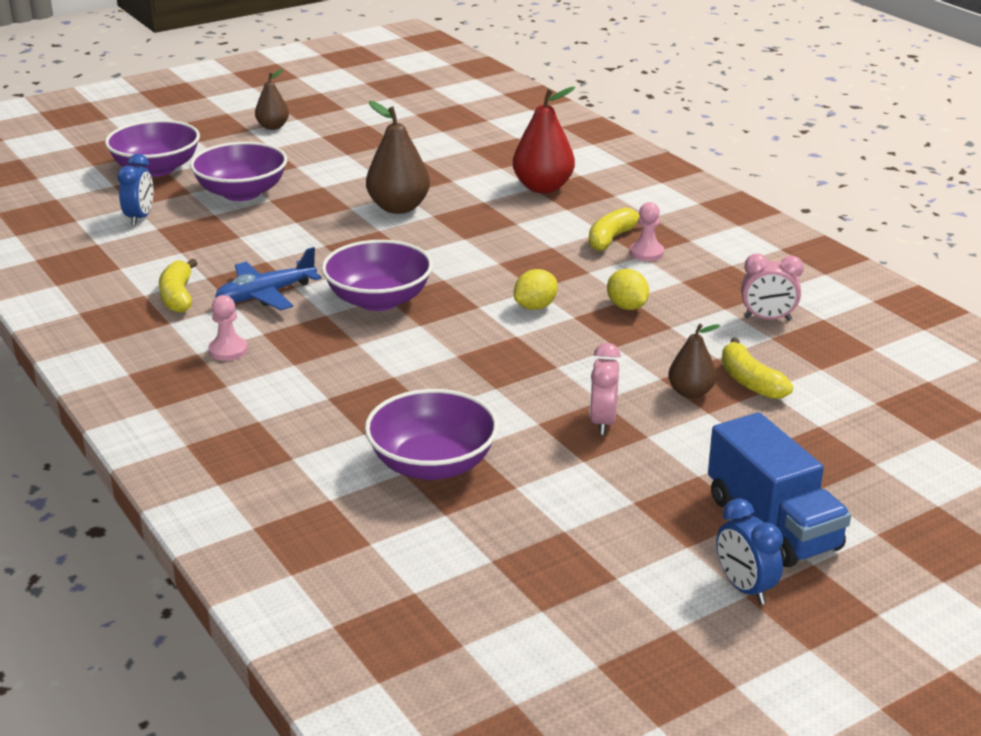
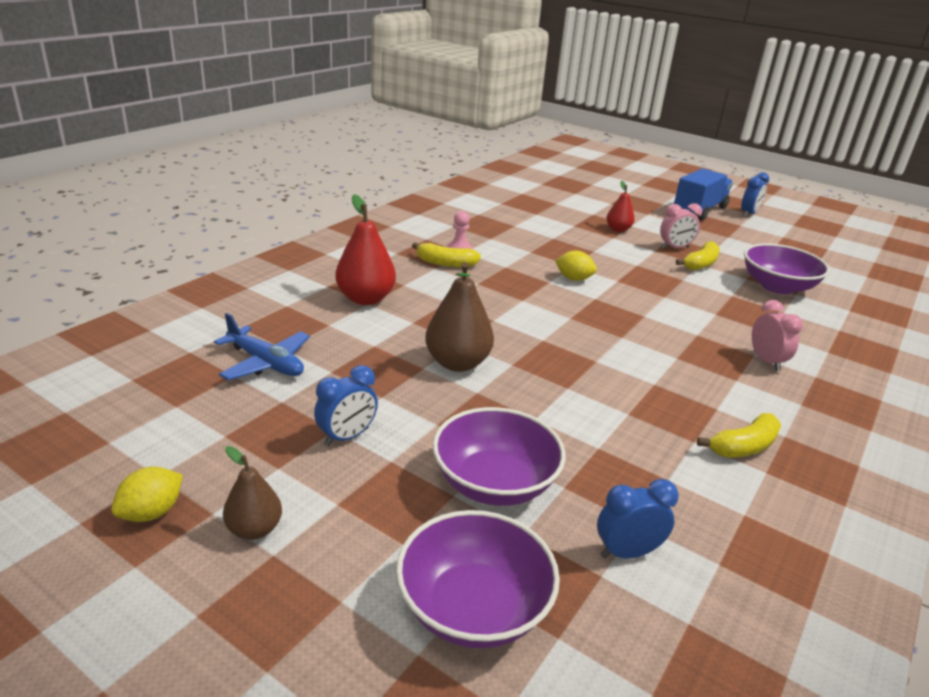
camera: 115 degrees left, 0 degrees up
(228, 350) = (778, 389): pink pawn -> none
(266, 295) = (683, 395): blue plane -> blue plane (265, 363)
(335, 157) = (347, 437): none -> blue clock
(378, 300) = (630, 339): purple bowl -> none
(627, 307) = (542, 251): yellow lemon -> yellow lemon (151, 513)
(690, 392) = (618, 230): brown pear -> red pear
(750, 382) = (589, 217): yellow banana -> yellow banana (700, 264)
(767, 319) = (516, 215): pink clock -> pink clock (766, 361)

